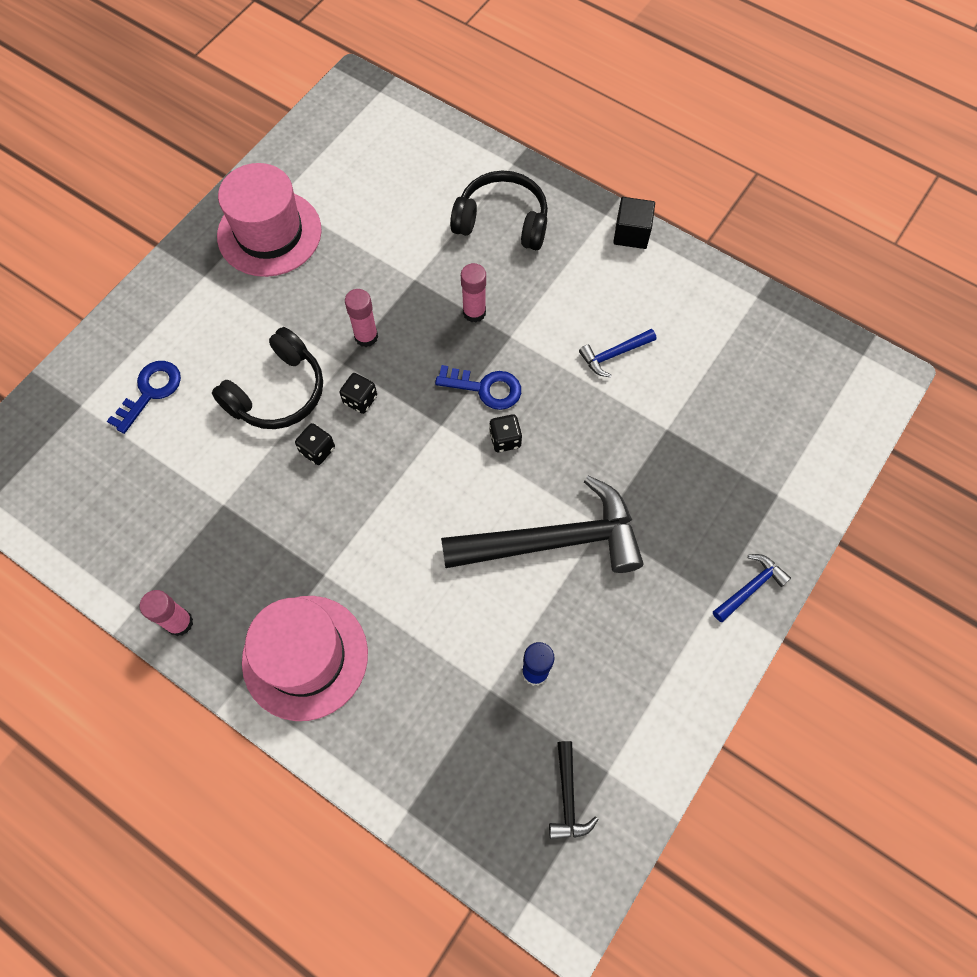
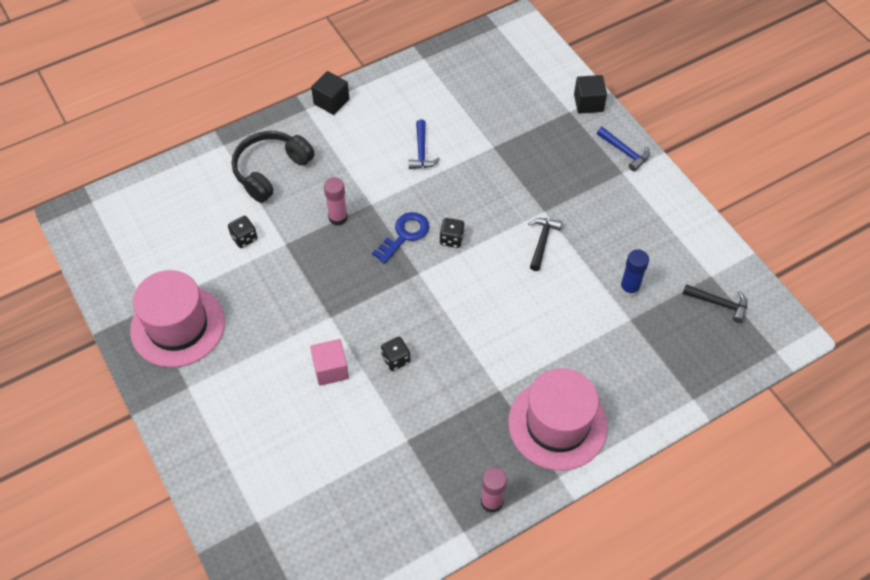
camera: 65 degrees left, 10 degrees down
(150, 391) = (276, 462): blue key -> none
(278, 392) = (330, 369): black headphones -> pink cube
(360, 400) = (369, 316): black dice -> black dice (244, 238)
(366, 337) = (317, 293): pink glue stick -> none
(553, 541) = (542, 242): black hammer -> black hammer, size x0.43
(750, 588) = (624, 152): blue hammer -> blue hammer turned 150 degrees clockwise
(805, 512) = (588, 103): none -> black cube

